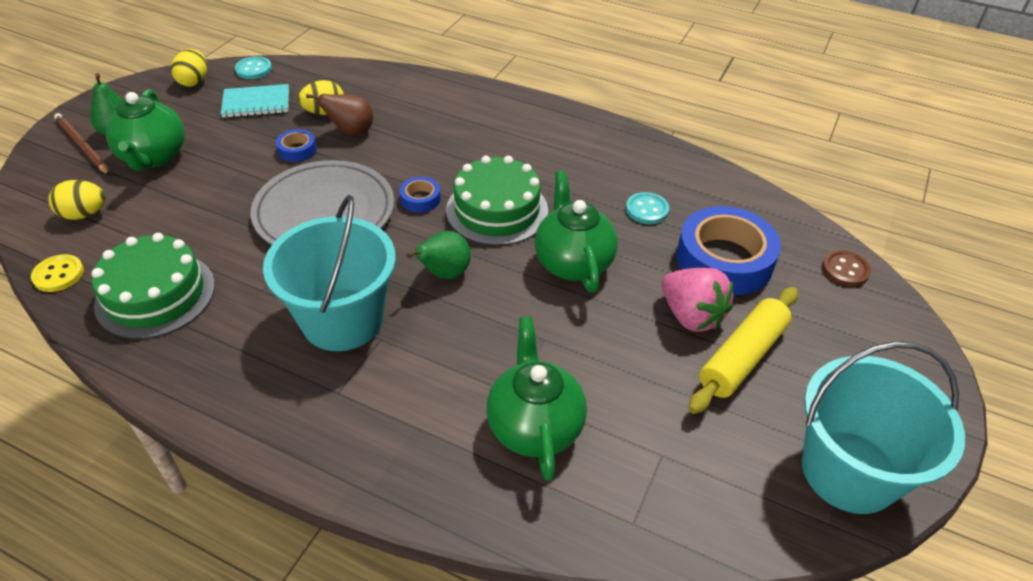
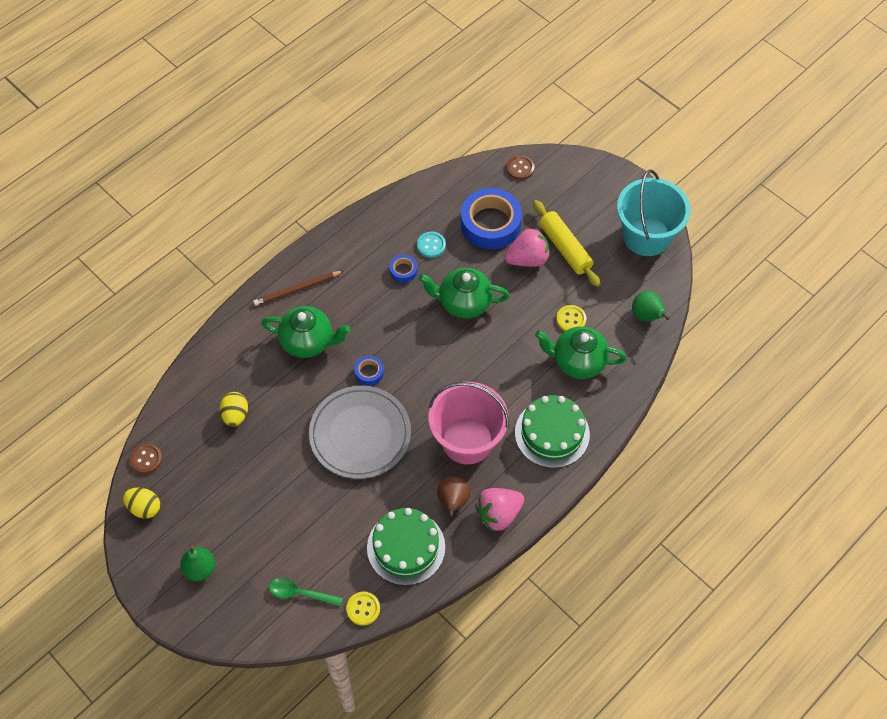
camera: 70 degrees left, 15 degrees up
(82, 146) = (208, 597): brown pencil -> brown pencil (297, 289)
(84, 214) = (300, 593): yellow egg -> green spoon
(154, 157) = (245, 543): green teapot -> green teapot (308, 341)
(220, 386) = (498, 514): none -> pink strawberry
(254, 69) = (146, 459): turquoise button -> brown button
(256, 103) = (200, 463): turquoise notebook -> none
(297, 150) = (279, 441): blue tape -> blue tape (403, 271)
(342, 320) = (467, 440): turquoise bucket -> pink bucket
(351, 131) = (270, 401): brown pear -> brown pear (453, 501)
(444, 274) = (447, 376): green pear -> green pear (647, 316)
(497, 210) = (398, 330): green cake -> green cake (552, 433)
(612, 397) = (571, 319): none -> yellow button

